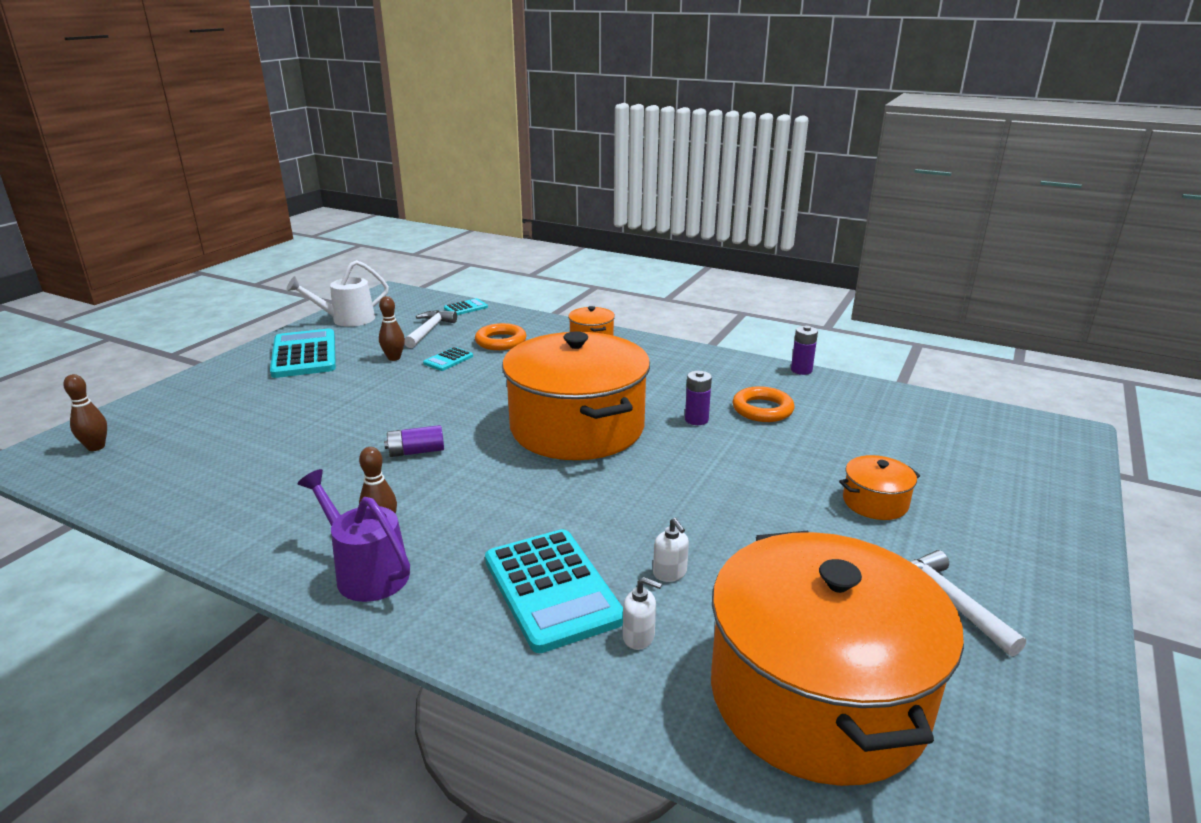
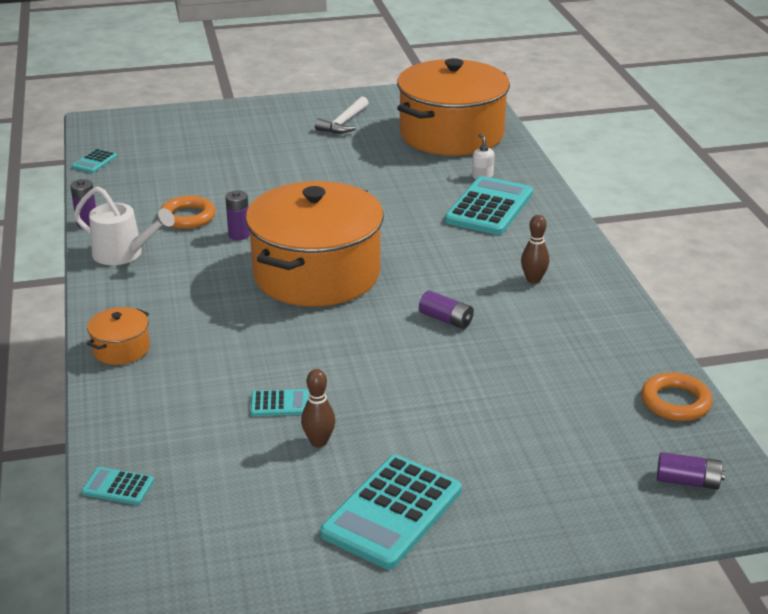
camera: 130 degrees left, 5 degrees up
(96, 447) = (687, 481): brown bowling pin -> purple battery
(346, 320) = (266, 563): white watering can -> white watering can (124, 254)
(365, 571) = (568, 262): purple watering can -> none
(429, 331) = (222, 467): white hammer -> none
(501, 341) = (195, 398): orange ring -> orange ring (675, 402)
(670, 573) = (426, 185): white soap dispenser -> none
(875, 502) = (273, 154): orange pot -> none
(942, 404) = (94, 162): none -> turquoise calculator

